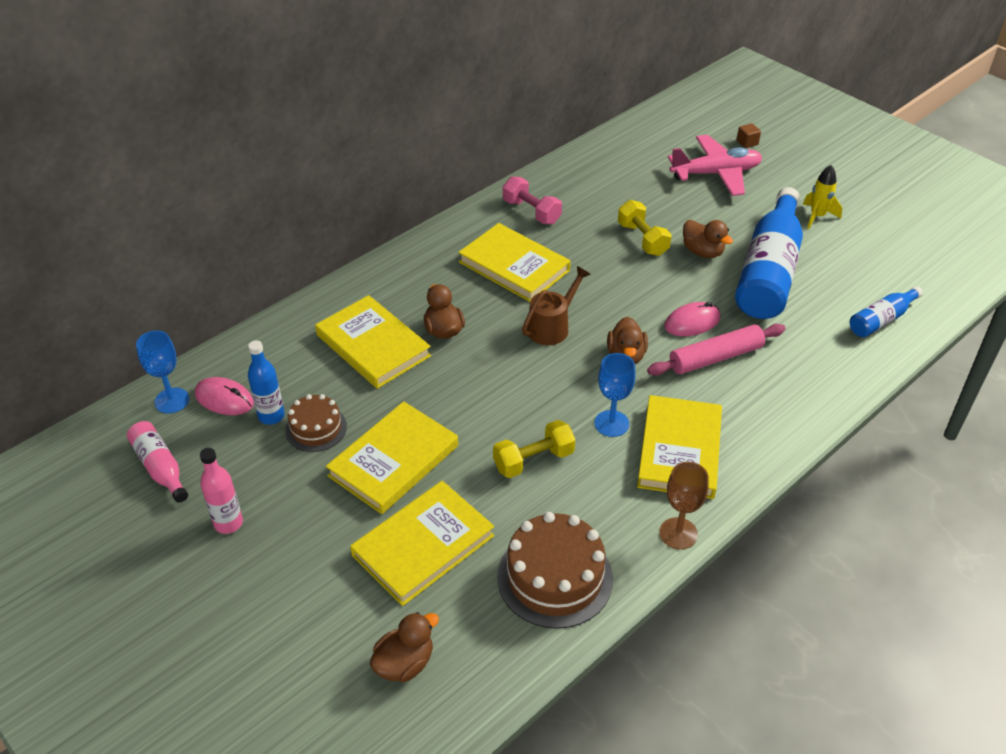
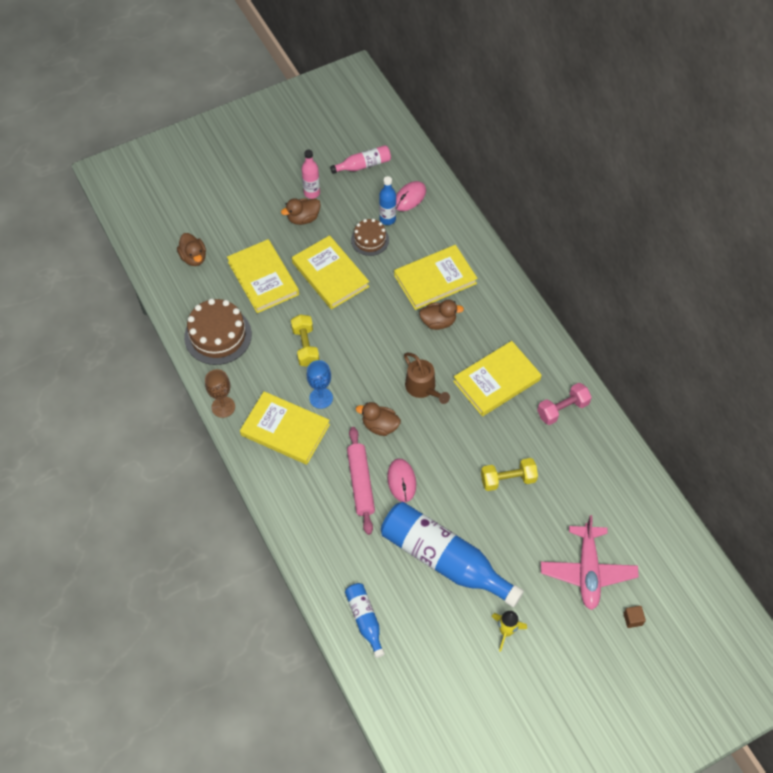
camera: 105 degrees right, 15 degrees up
(172, 400) = (416, 172): blue goblet -> none
(702, 252) = (481, 519): brown duck -> brown duck (303, 218)

